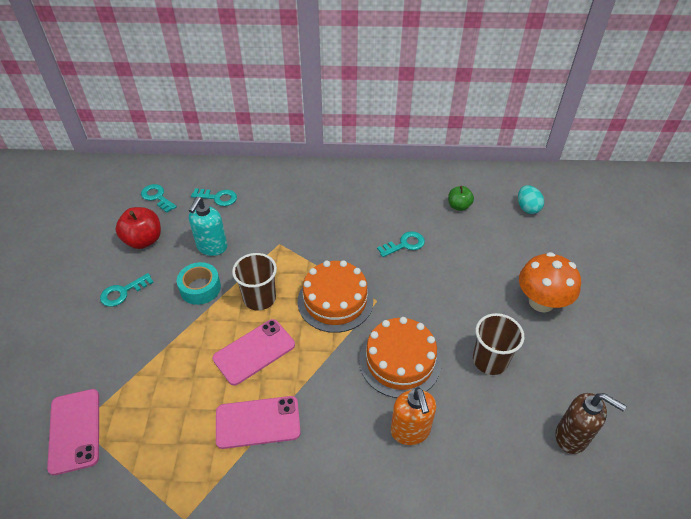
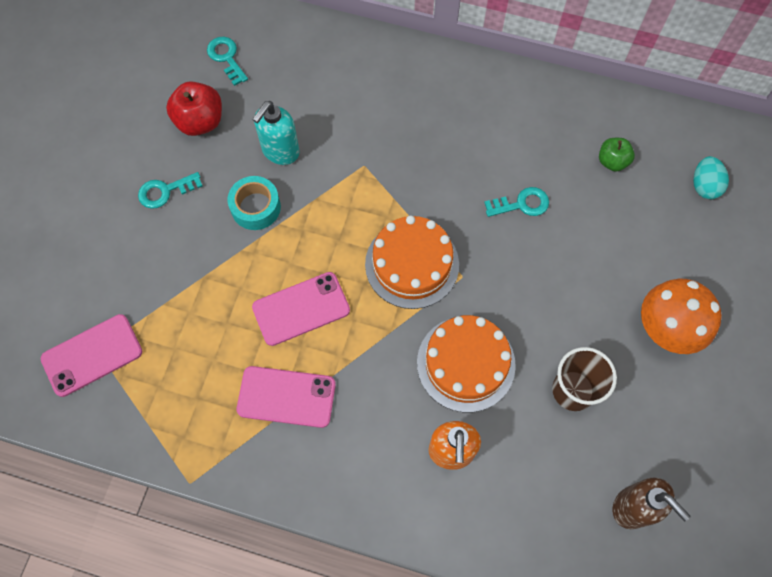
camera: 15 degrees right, 20 degrees up
(75, 431) = (92, 355): pink phone -> pink phone turned 60 degrees clockwise
(218, 197) = (302, 76): turquoise key -> none
(259, 298) = (322, 239): brown cup -> none

